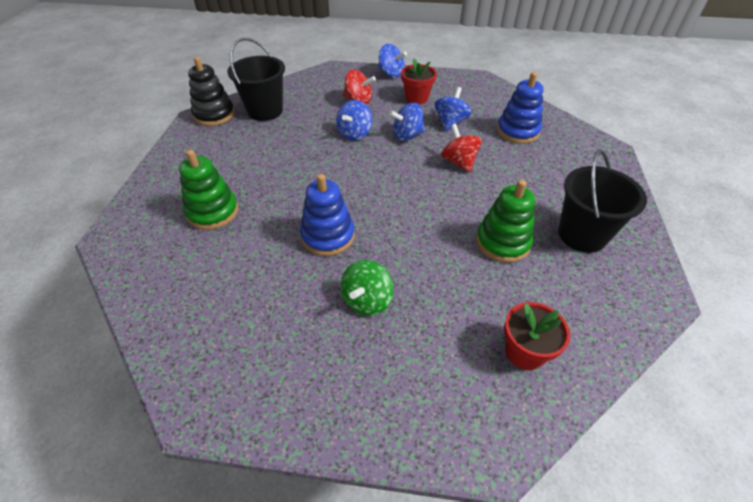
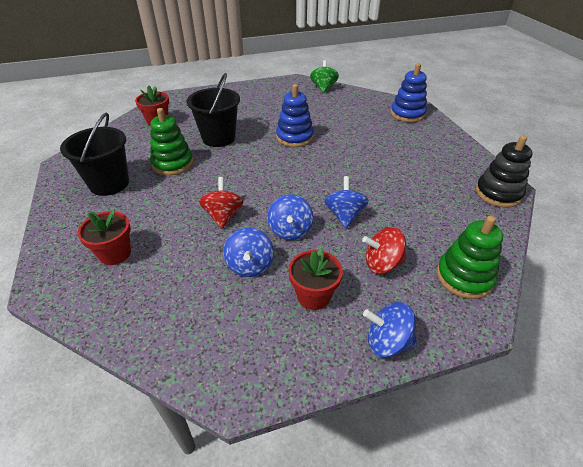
camera: 155 degrees right, 5 degrees down
(213, 212) = (381, 130): green stacking toy -> green stacking toy (464, 277)
(265, 111) = (461, 213): black bucket -> black bucket (218, 138)
(367, 300) = (249, 119): green spinning top -> green spinning top (323, 88)
(407, 135) = (290, 230): blue spinning top -> blue spinning top turned 135 degrees clockwise
(459, 162) = (223, 216): red spinning top -> red spinning top turned 135 degrees counterclockwise
(517, 131) = (162, 279): blue stacking toy -> blue stacking toy (407, 114)
(558, 157) = (115, 253): none -> red flower pot

